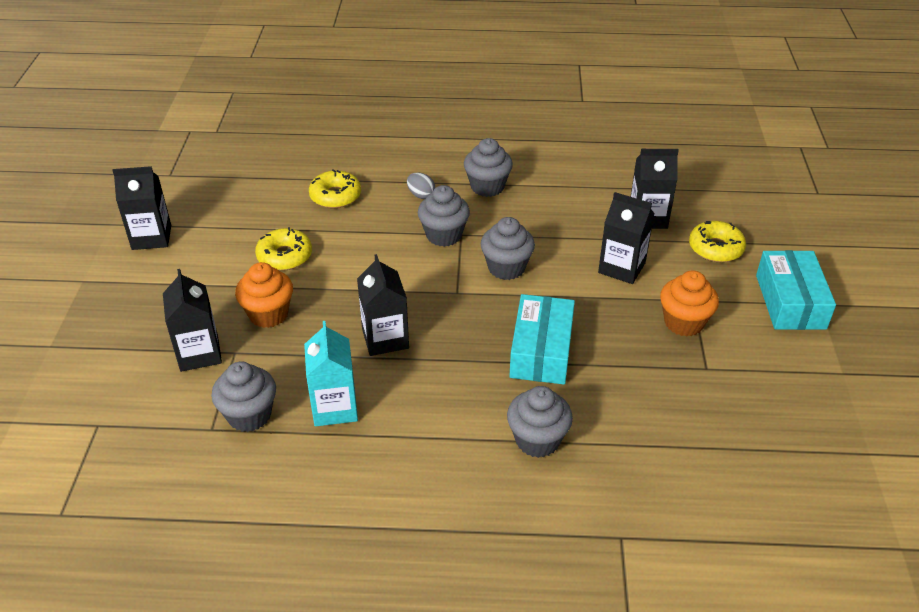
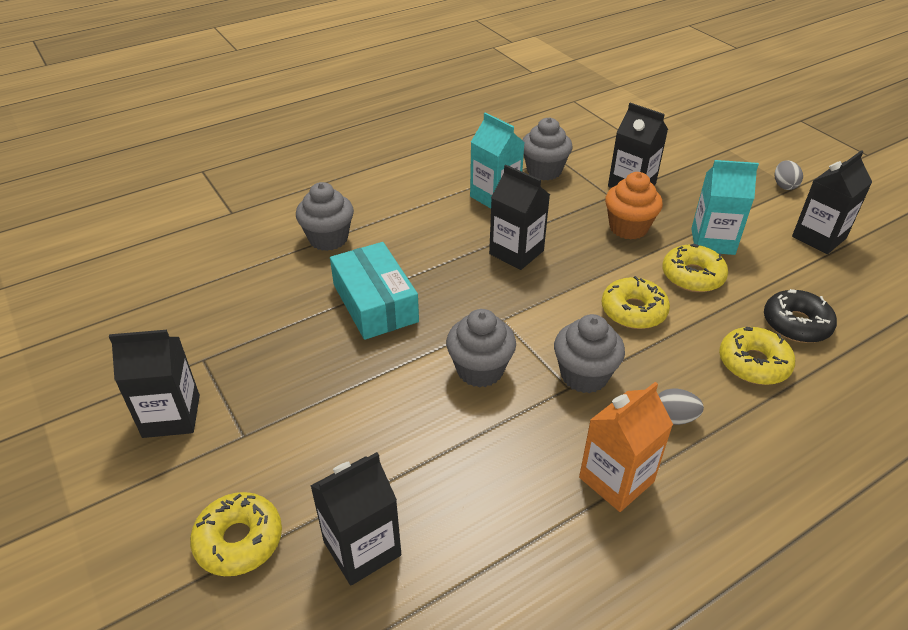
camera: 145 degrees right, 0 degrees up
(86, 286) = (784, 185): none -> grey egg
(227, 272) = (712, 241): none -> turquoise carton
(274, 201) = (796, 324): none -> black donut
(360, 254) = (633, 311): none -> yellow donut
(487, 187) = (616, 480): grey cupcake -> orange carton
(621, 268) = (352, 437): black carton -> black carton (171, 416)
(683, 322) = (245, 399): orange cupcake -> none
(790, 301) = (113, 496): turquoise box -> none

